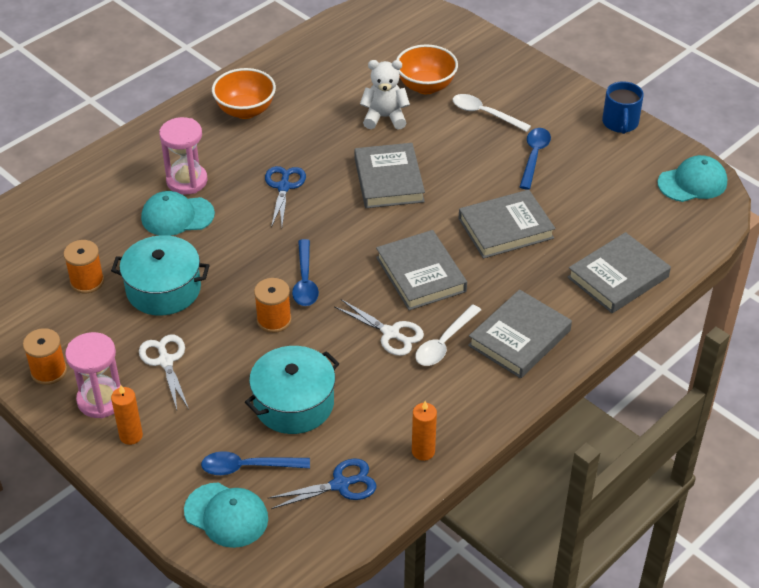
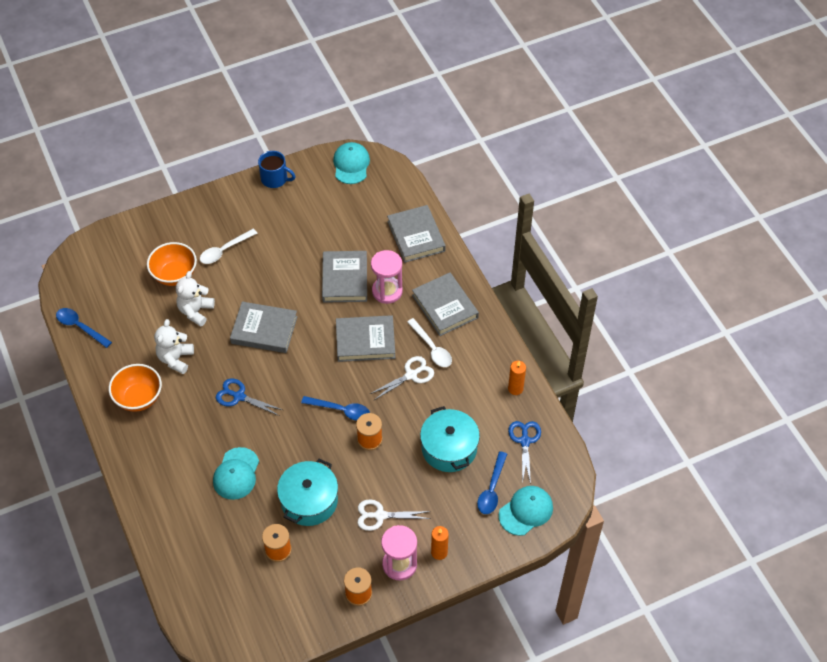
camera: 70 degrees left, 10 degrees up
(187, 181) = (200, 458): pink hourglass -> pink hourglass (387, 291)
(311, 122) = (175, 359): none -> white teddy bear
(534, 157) = (283, 238): blue spoon -> blue spoon (80, 327)

